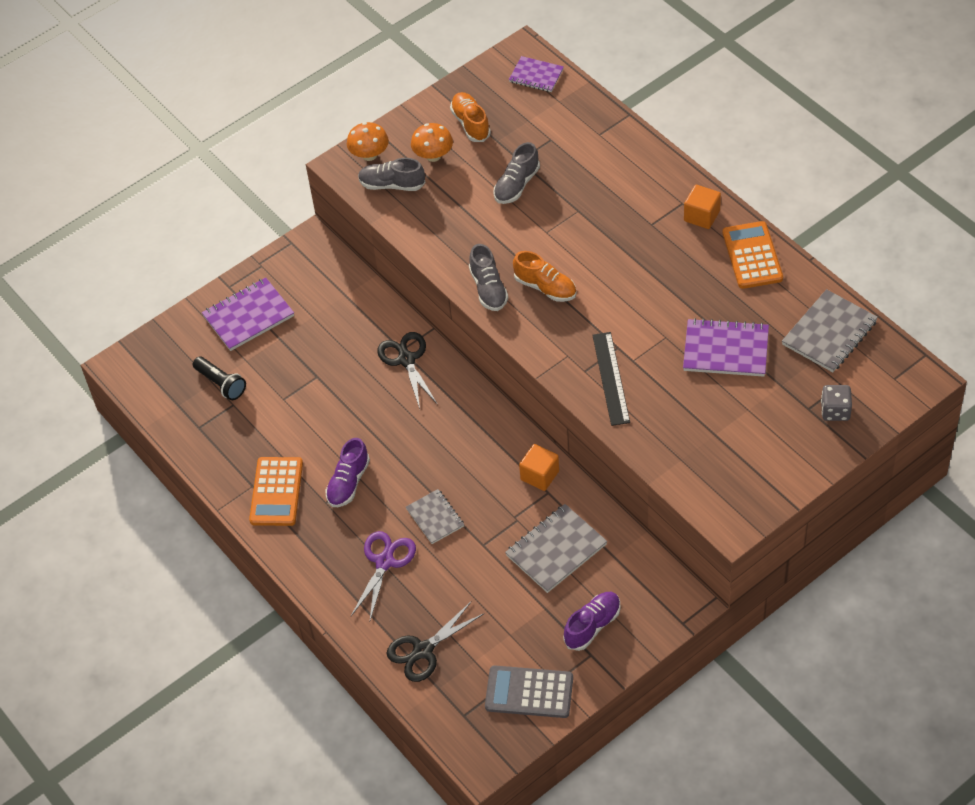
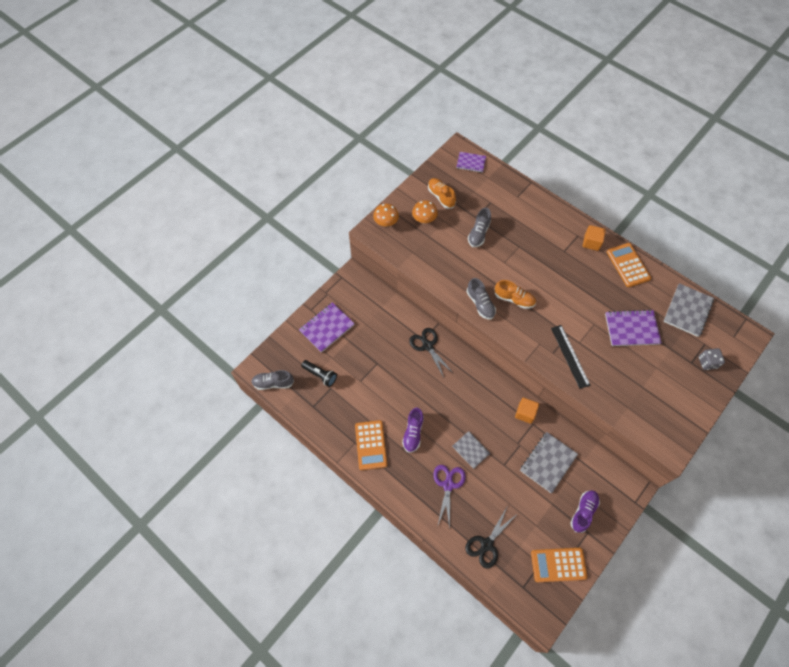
camera: 15 degrees left, 10 degrees up
(392, 185) = (404, 241): grey shoe -> grey shoe (273, 383)
(529, 692) = (558, 565): grey calculator -> orange calculator

